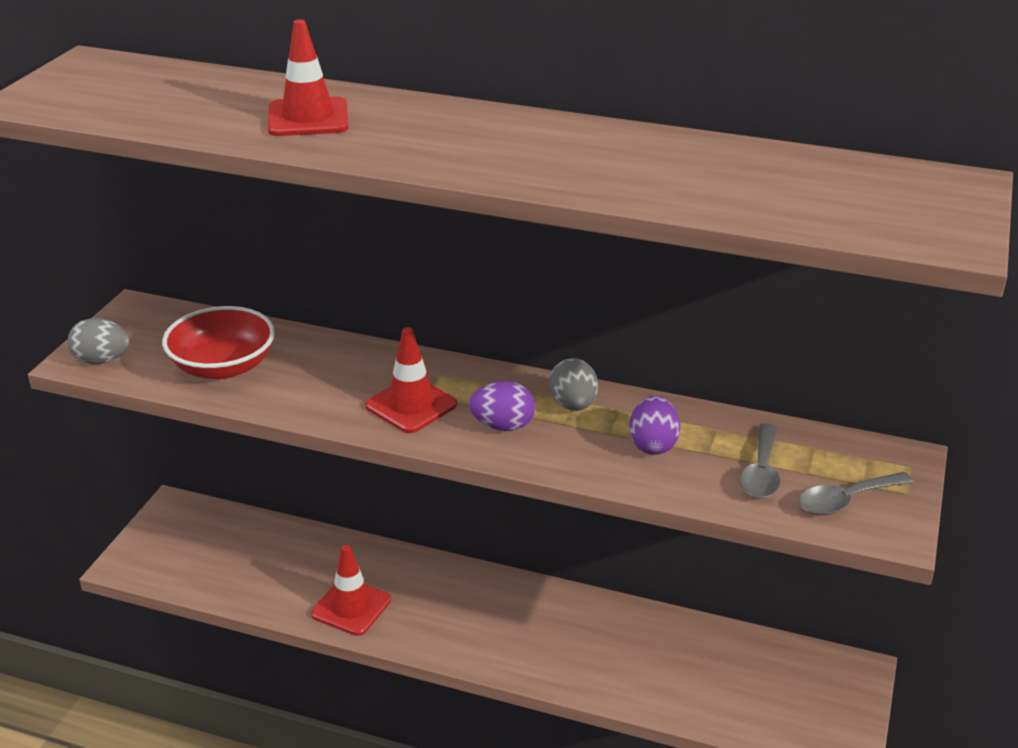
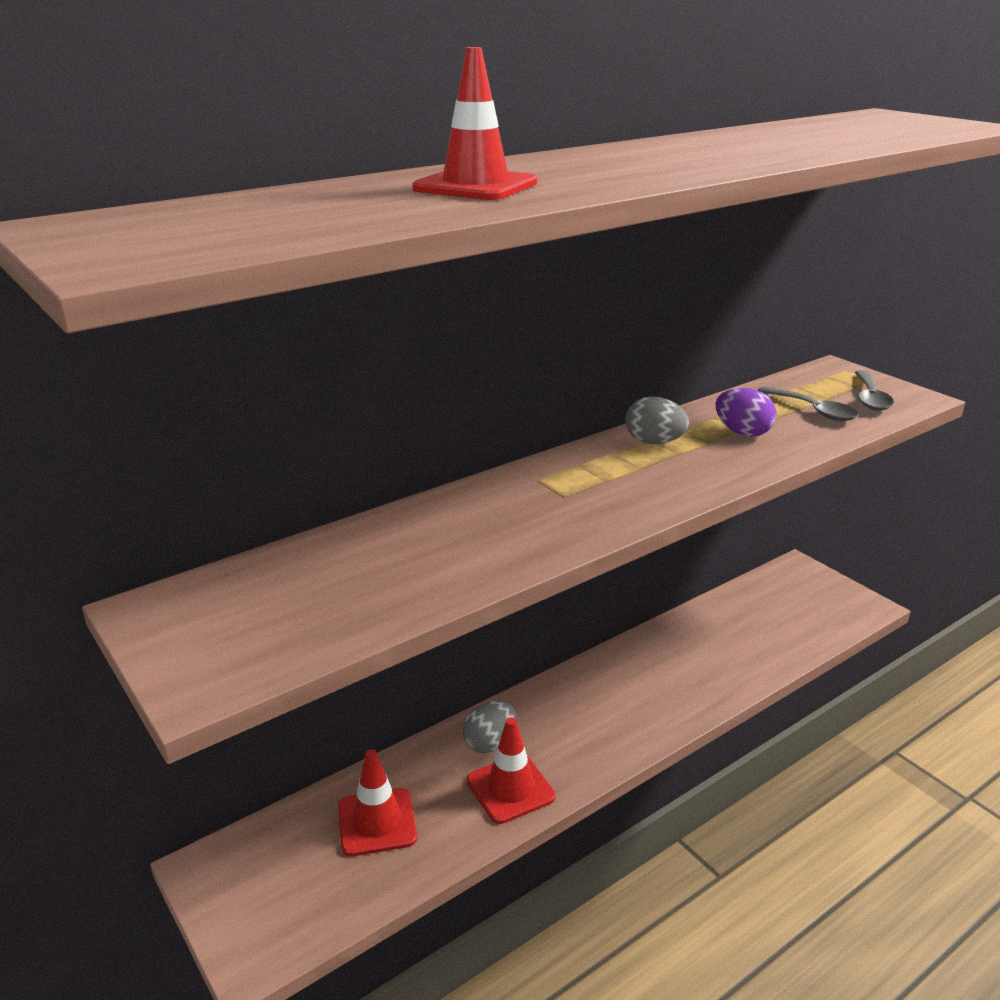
camera: 55 degrees left, 5 degrees down
(102, 360) = (227, 667): grey egg -> grey egg (490, 743)
(223, 366) = (365, 586): red bowl -> none
(411, 405) = (572, 507): red traffic cone -> red traffic cone (377, 822)
(503, 426) = (653, 478): purple egg -> none

